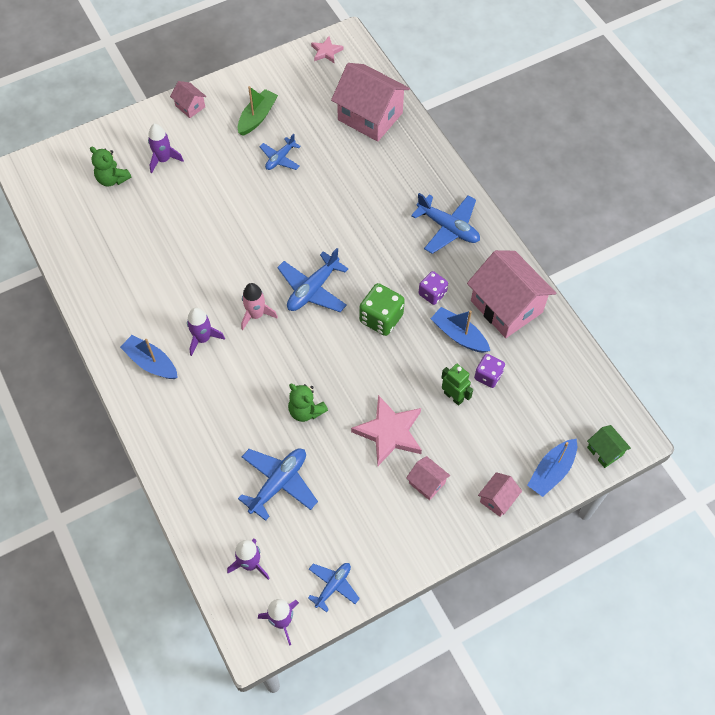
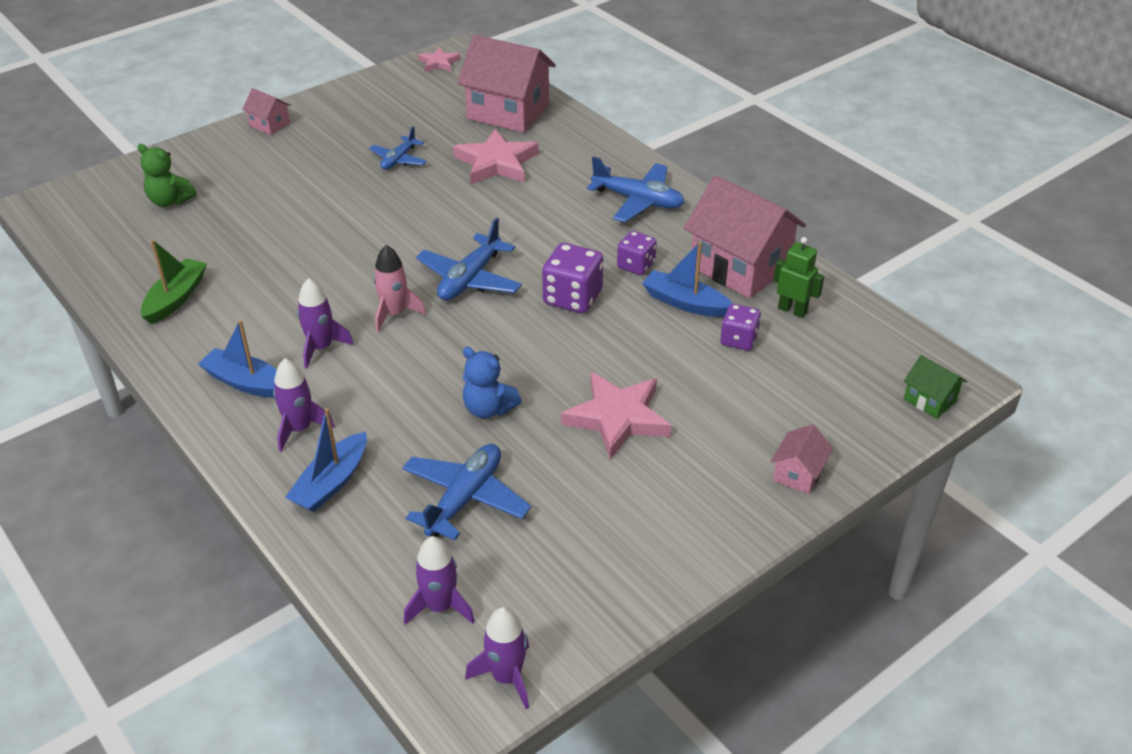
camera: 10 degrees left, 20 degrees down
(163, 159) = (240, 176): purple rocket -> purple rocket (299, 429)
(257, 117) = (361, 126): green boat -> green boat (176, 298)
(306, 411) = (488, 409): green teddy bear -> blue teddy bear
(333, 586) = (579, 617): blue plane -> none
(351, 172) = (496, 163): none -> pink star
(381, 318) = (572, 298): green dice -> purple dice
(427, 483) = (688, 469): pink house -> none
(453, 396) = (698, 367): green robot -> green robot (792, 310)
(551, 471) = (864, 432): blue boat -> blue boat (331, 483)

